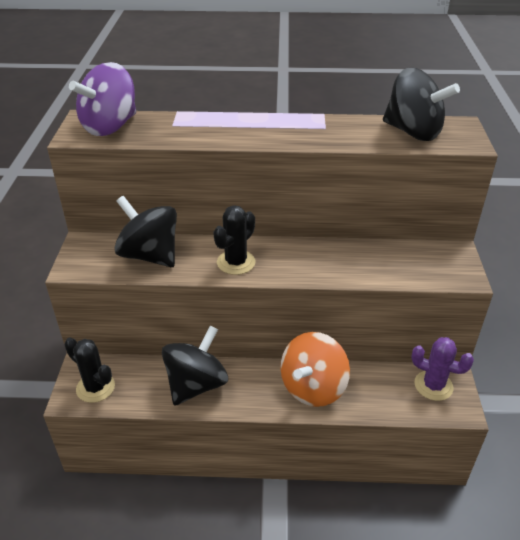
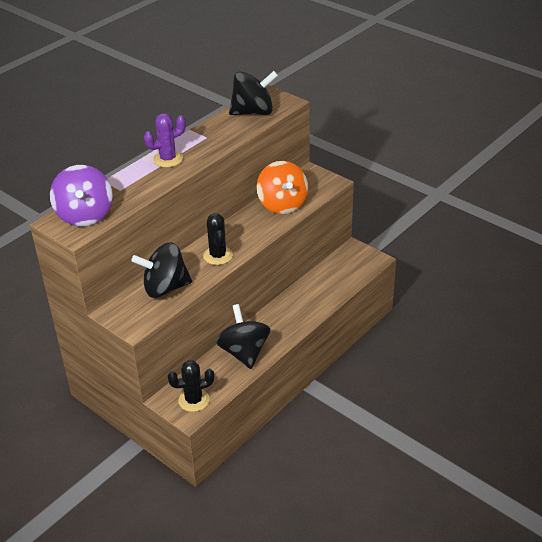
camera: 50 degrees left, 0 degrees up
(313, 387) = (301, 305): orange spinning top -> orange spinning top (282, 204)
(433, 385) = (351, 259): purple cactus -> purple cactus (168, 159)

